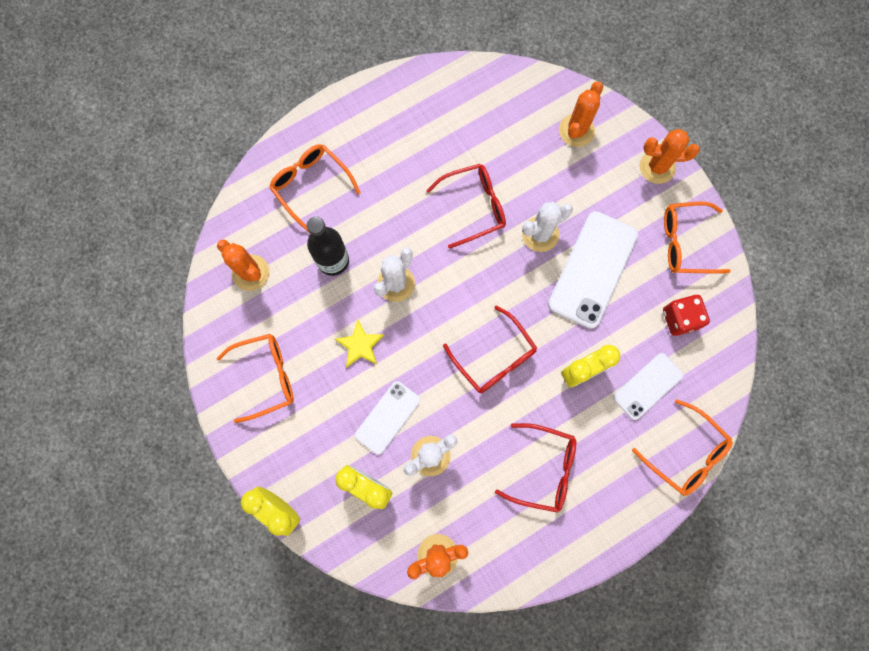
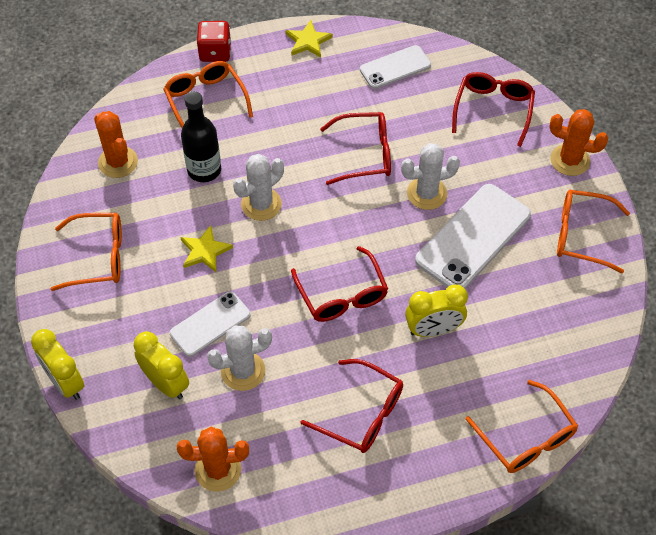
camera: 15 degrees right, 20 degrees down
(386, 95) = (308, 41): none -> yellow star
(576, 130) = (493, 110): orange cactus -> red glasses
(647, 386) = (501, 361): white phone -> white phone (395, 67)
(679, 318) = (555, 305): red dice -> red dice (215, 52)

